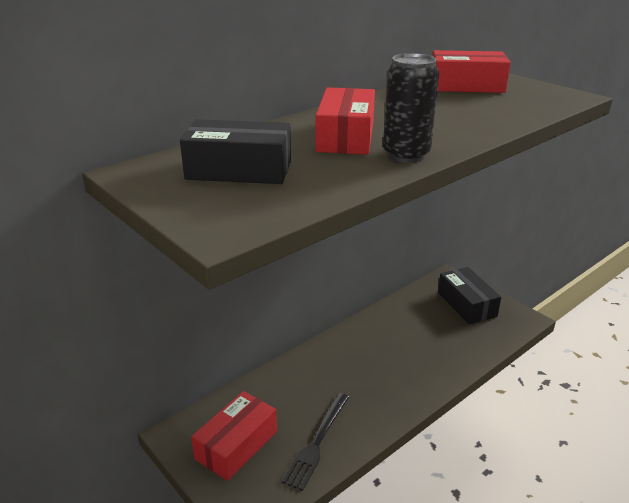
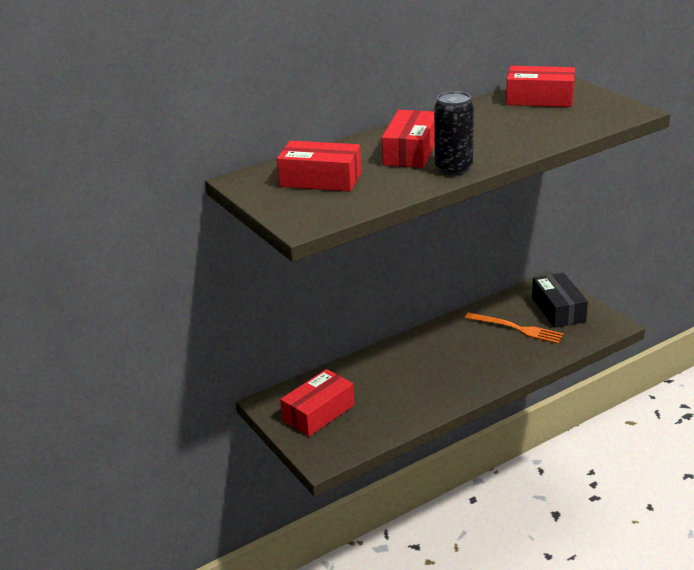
camera: 10 degrees right, 0 degrees up
(239, 170) = (320, 180): black box -> red box
(317, 442) = (388, 414): black fork -> none
(432, 327) = (516, 328): none -> orange fork

